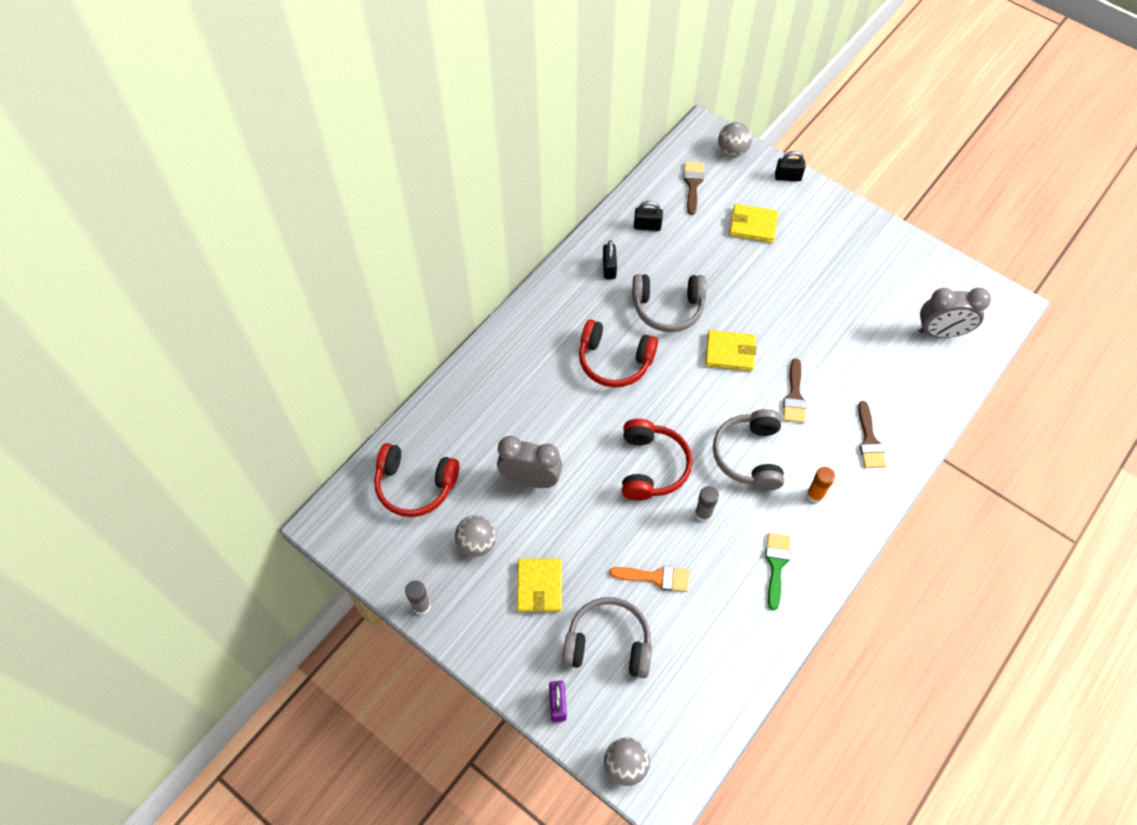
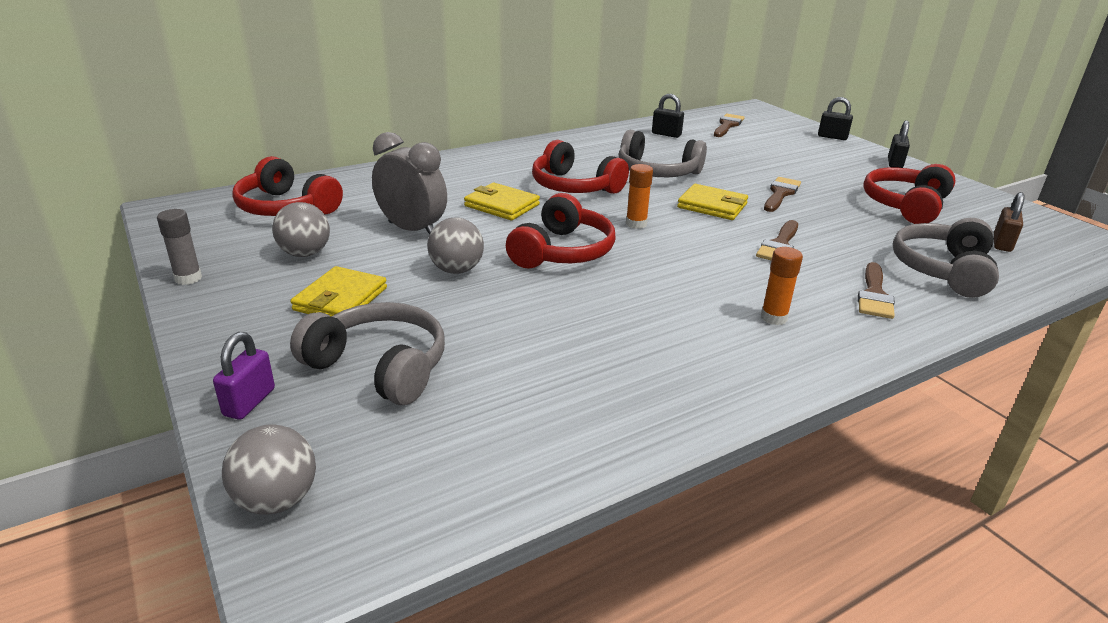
camera: 20 degrees right, 30 degrees down
(609, 268) = (610, 145): black padlock -> black padlock (894, 163)
(656, 577) = (497, 329): orange brush -> none
(685, 404) = (636, 224): none -> orange glue stick
(703, 514) = (603, 297): grey glue stick -> none
(732, 151) = (778, 119): grey ball -> grey ball (456, 270)
(749, 455) = (695, 270): grey headphones -> grey headphones (943, 270)
(753, 225) = (780, 151): yellow wallet -> yellow wallet (502, 205)
(774, 310) = (780, 193): none -> brown brush
(776, 565) = (681, 361): green brush -> none
(868, 295) = (905, 206): none -> red headphones
(941, 332) = (1002, 243): grey clock -> brown padlock

